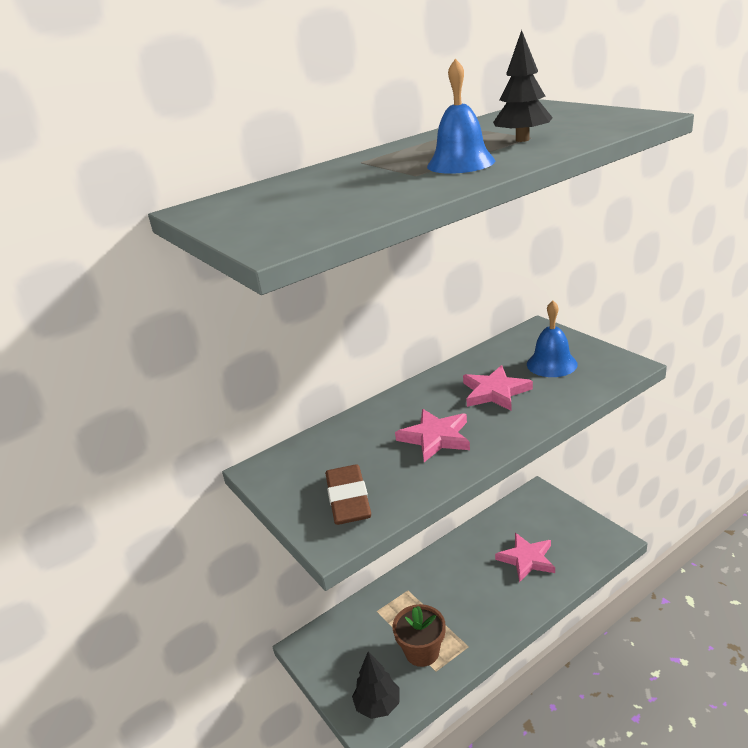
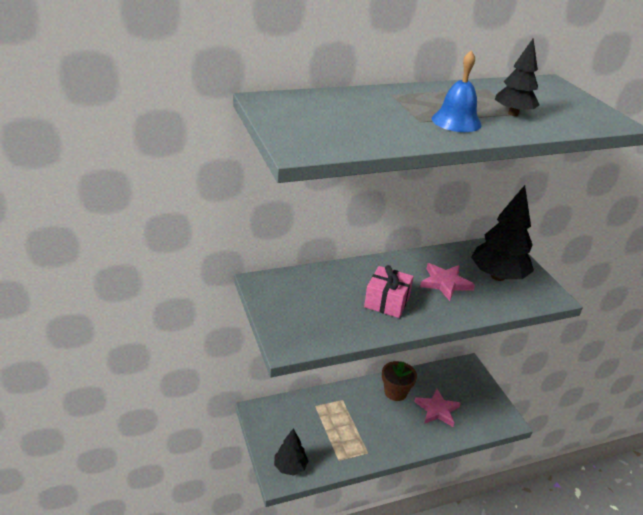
camera: 10 degrees right, 5 degrees up
(348, 499) = (308, 323): brown eraser -> none
(422, 651) = (334, 444): brown flower pot -> brown flower pot (395, 392)
(435, 438) = (387, 302): pink star -> pink gift
(551, 364) = (498, 276): blue bell -> black tree

